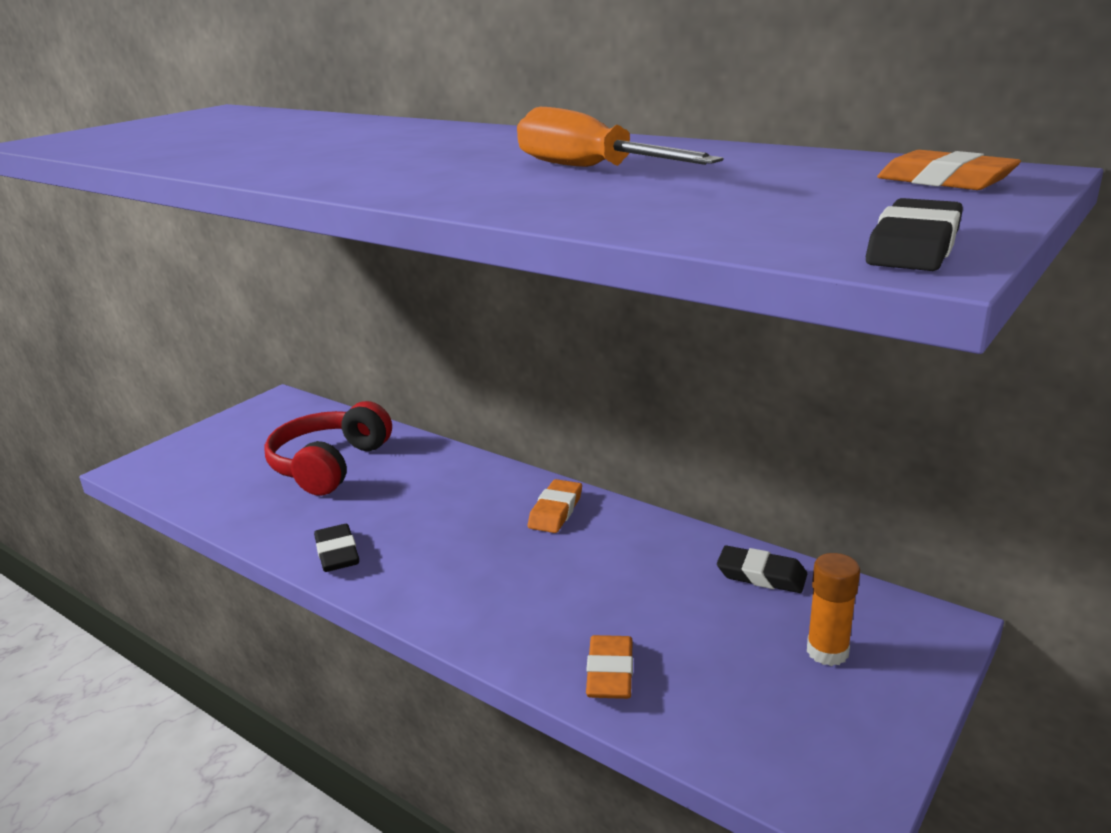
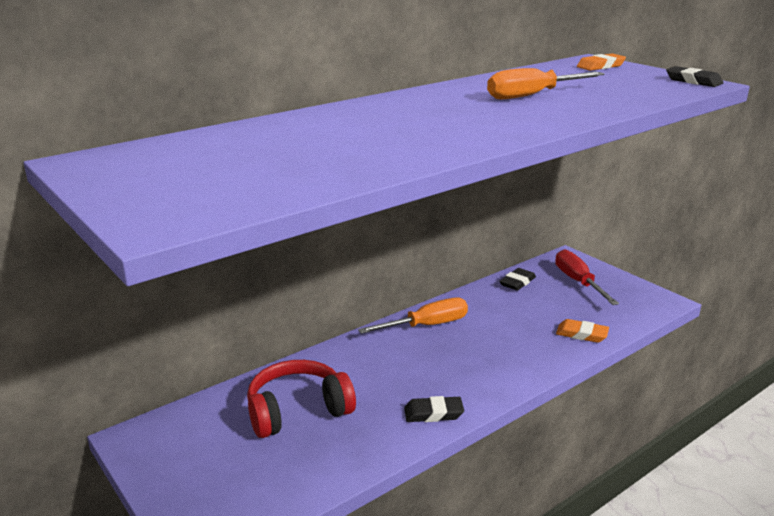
camera: 75 degrees left, 0 degrees up
(330, 465) = (298, 411): red headphones -> red headphones turned 120 degrees clockwise
(555, 511) = (427, 325): orange eraser -> orange screwdriver
(827, 651) = (578, 282): orange glue stick -> red screwdriver

